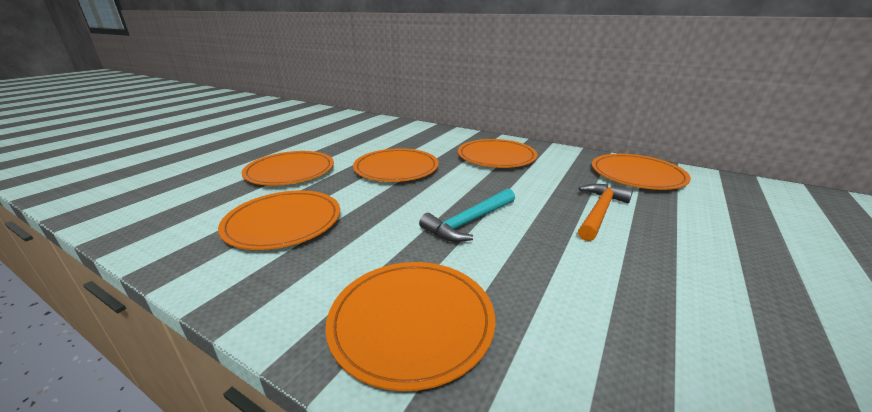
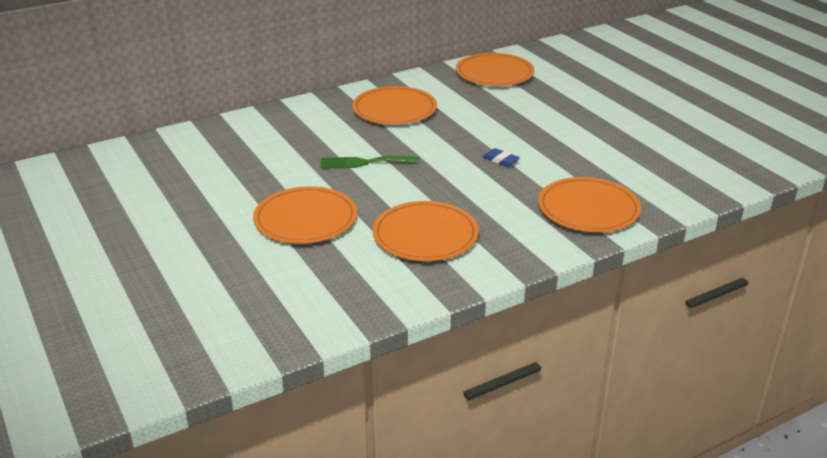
camera: 60 degrees left, 5 degrees up
(396, 168) = (365, 162): orange plate -> green fork
(469, 222) = (500, 160): turquoise hammer -> blue eraser
(599, 212) = (531, 111): orange hammer -> none

